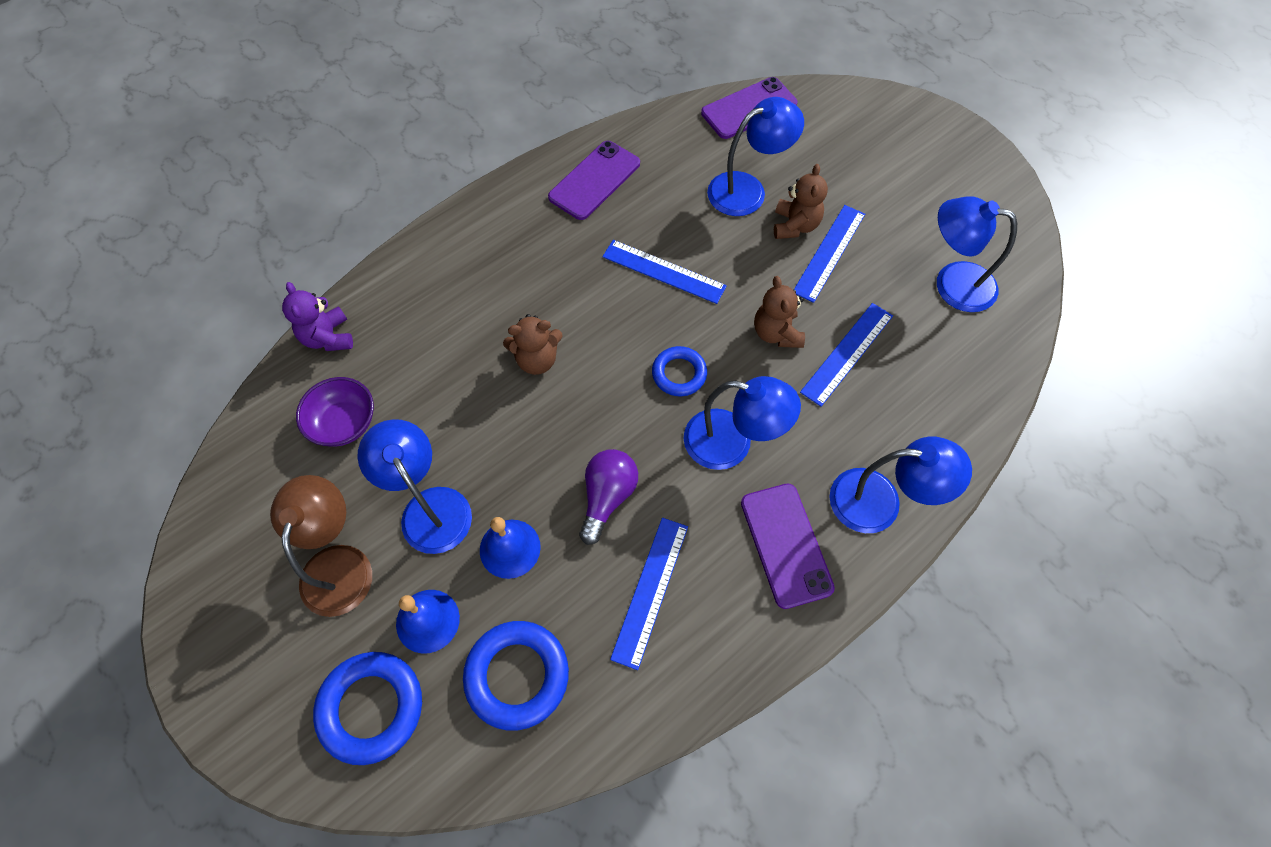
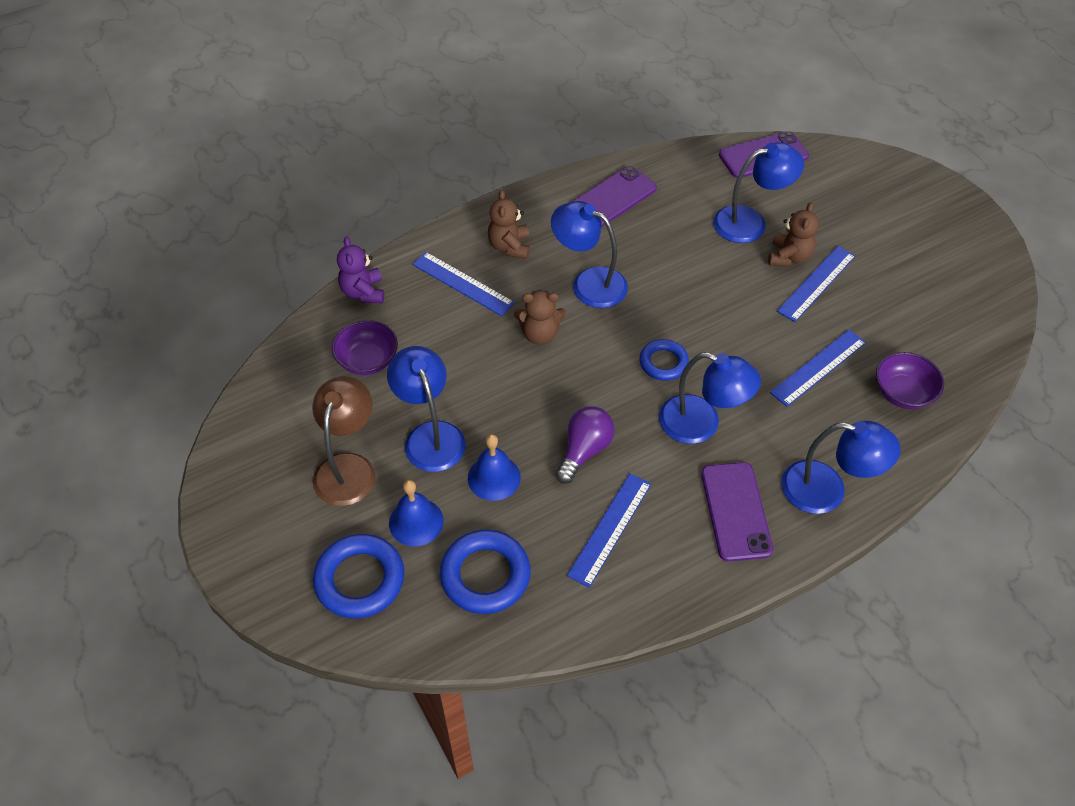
camera: 10 degrees right, 10 degrees down
(663, 271) = (663, 279): blue ruler -> blue ruler (462, 283)
(776, 333) = (756, 342): brown teddy bear -> brown teddy bear (509, 246)
(941, 370) = (902, 393): none -> purple bowl
(952, 283) = (926, 323): blue lamp -> blue lamp (589, 283)

